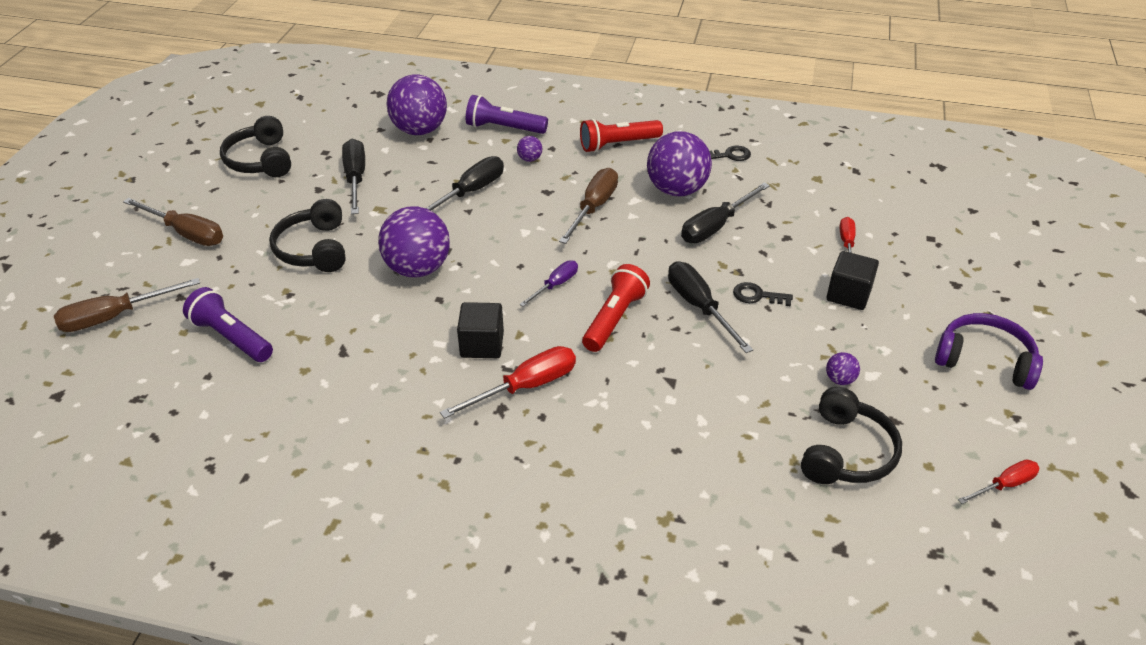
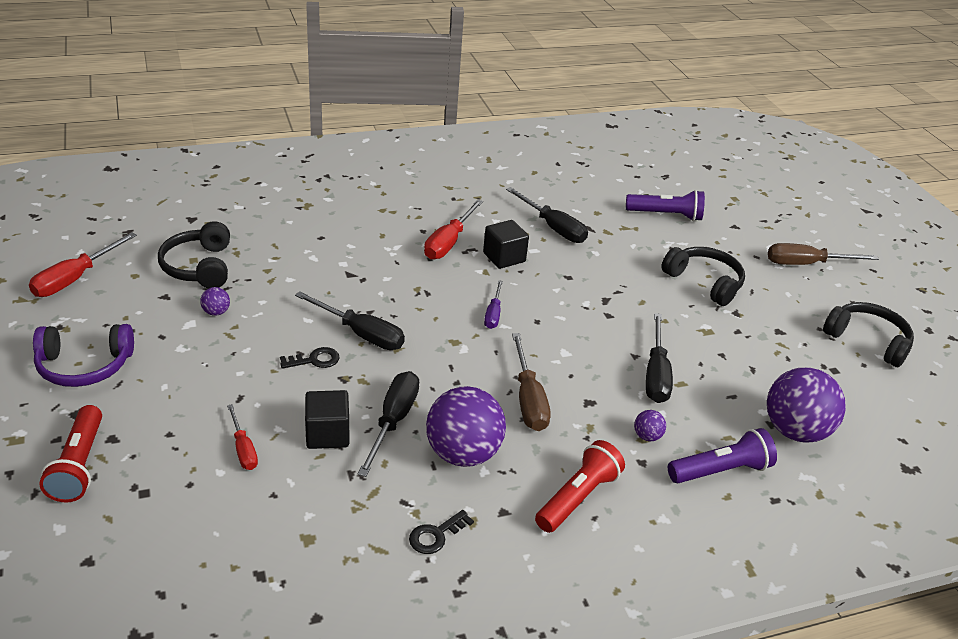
camera: 145 degrees right, 5 degrees down
(115, 317) = (750, 205): brown screwdriver -> none
(355, 178) = (767, 352): black screwdriver -> black screwdriver (553, 227)
(418, 269) = (611, 293): purple ball -> none
(614, 319) = (424, 303): red flashlight -> red flashlight (79, 465)
(848, 294) = (227, 389): black cube -> black cube (327, 434)
(1004, 485) = (75, 278): red screwdriver -> red screwdriver, size x1.65

